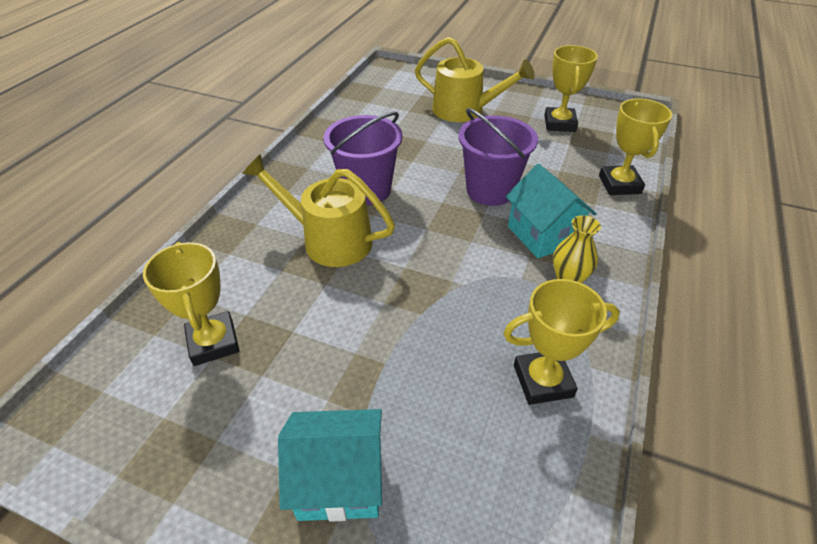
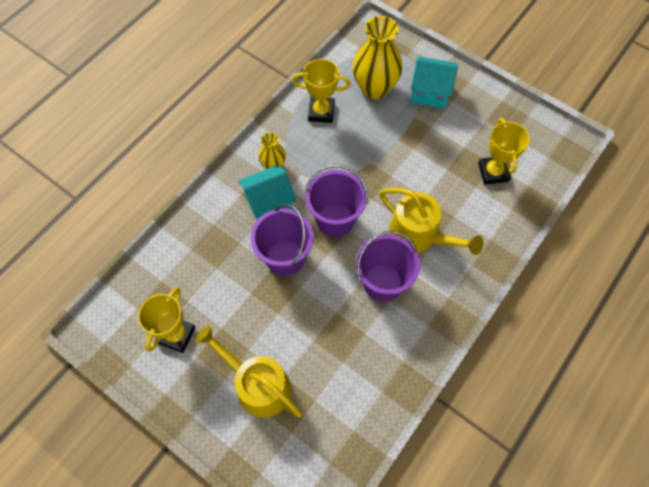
camera: 165 degrees left, 20 degrees up
(447, 235) = (335, 219): none -> purple bucket
(461, 460) = (374, 88): none -> yellow vase
(542, 235) = (269, 204): turquoise house -> turquoise house turned 75 degrees clockwise
(619, 184) = (181, 239): yellow trophy -> none

